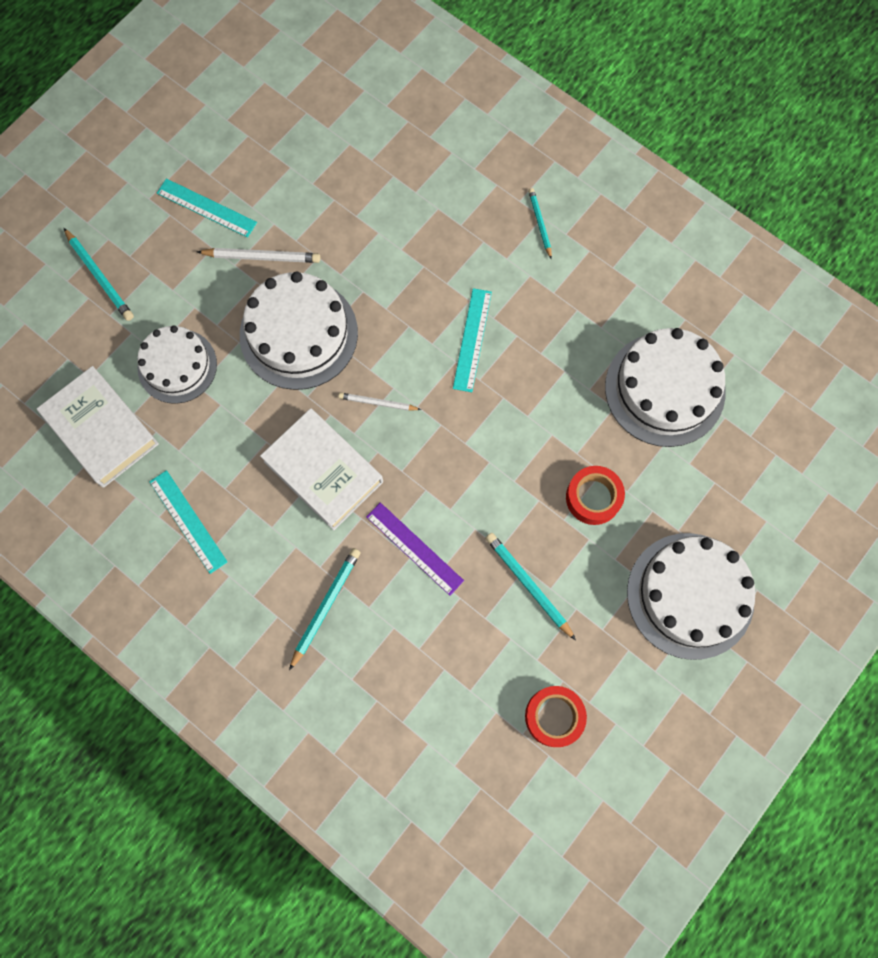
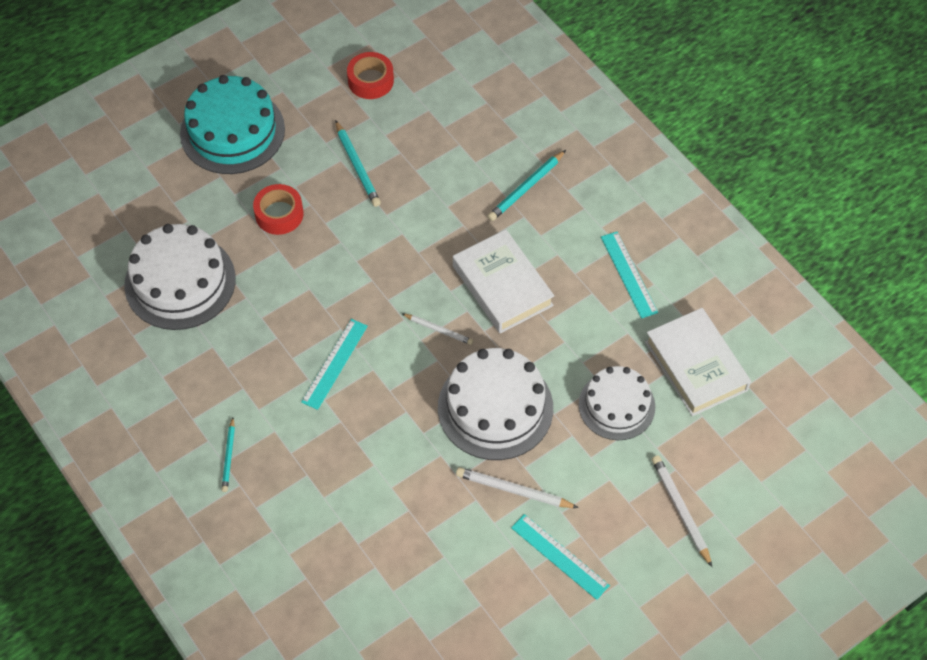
camera: 165 degrees left, 15 degrees down
(99, 277) = (681, 510): turquoise pencil -> white pencil
(414, 548) = (441, 211): purple ruler -> none
(690, 595) = (232, 131): white cake -> turquoise cake

